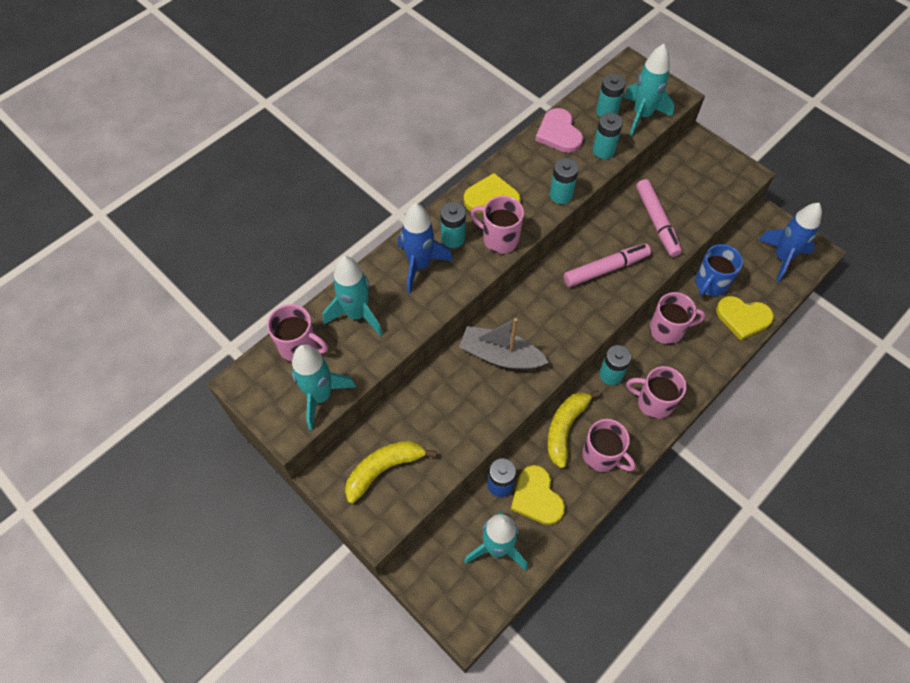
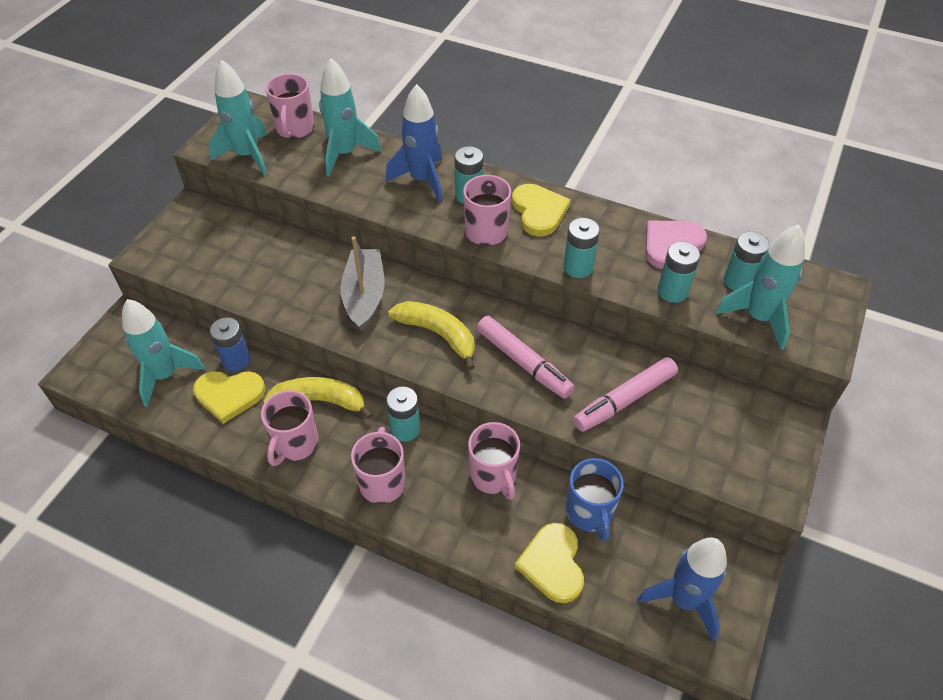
camera: 70 degrees right, 10 degrees down
(384, 469) = (207, 243): yellow banana -> yellow banana (438, 335)
(536, 497) = (229, 395): yellow heart -> yellow heart turned 135 degrees counterclockwise
(710, 283) = (590, 512): blue mug -> blue mug turned 120 degrees counterclockwise

